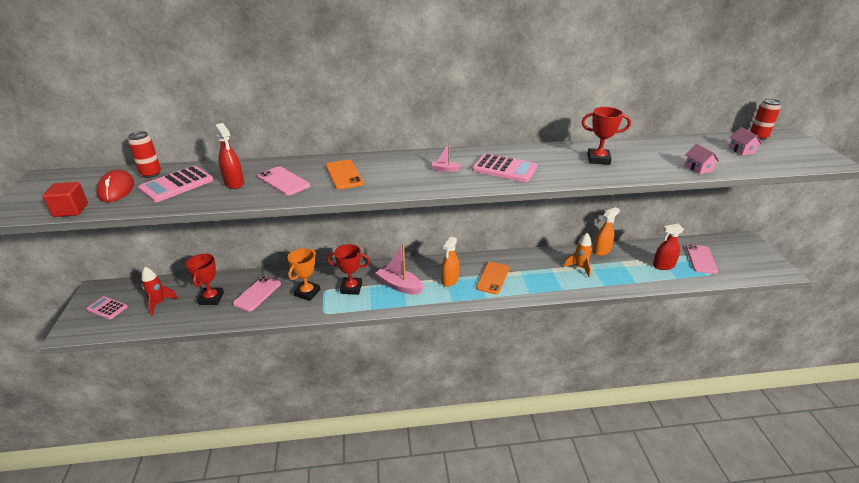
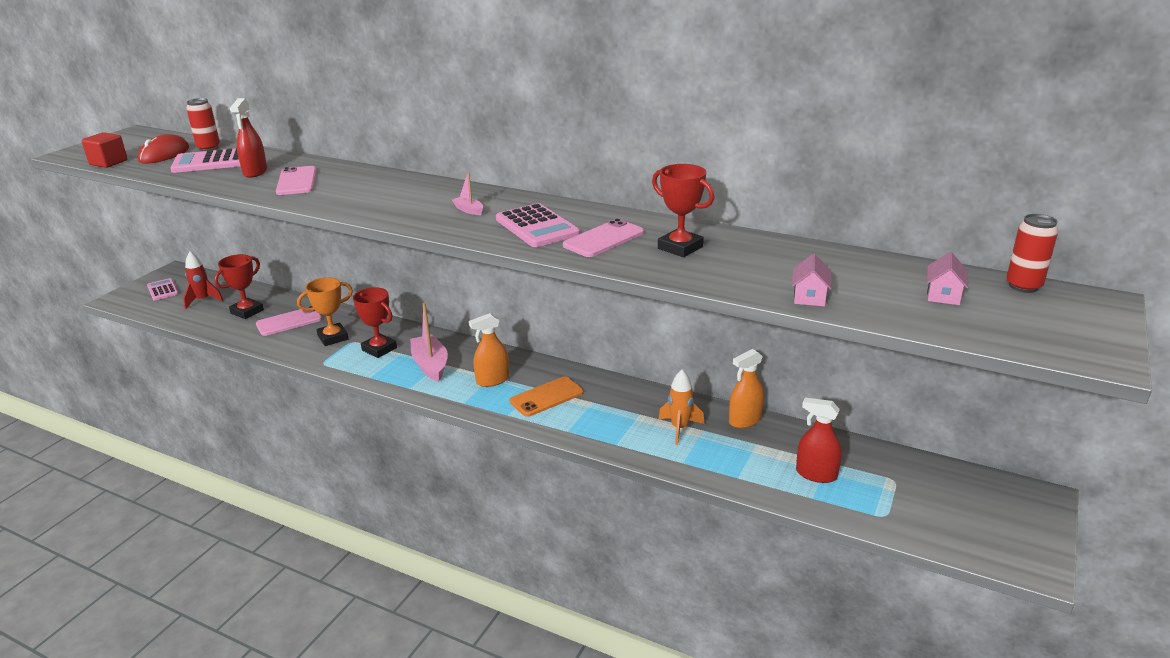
camera: 35 degrees right, 5 degrees down
(344, 175) = (359, 189): orange phone -> none
(601, 251) = (745, 420): orange spray bottle -> orange spray bottle turned 150 degrees clockwise
(701, 259) = (898, 490): pink phone -> pink phone (604, 239)

